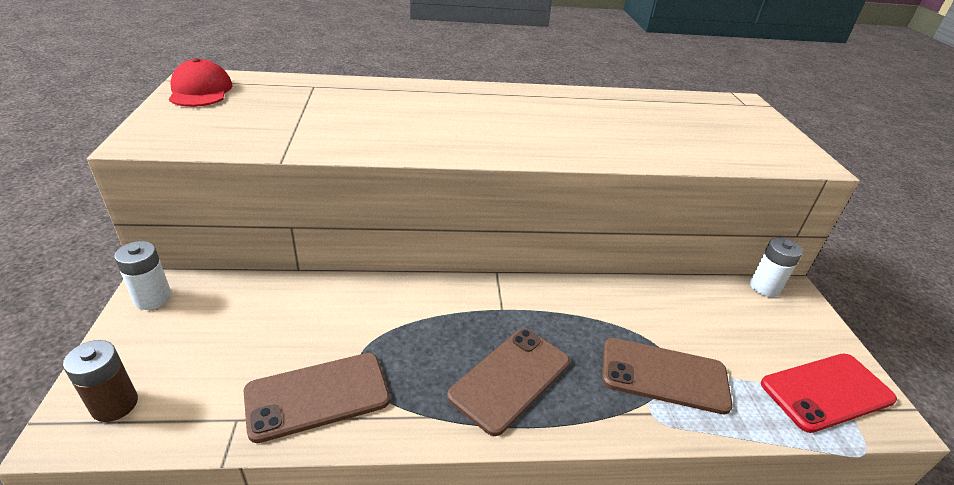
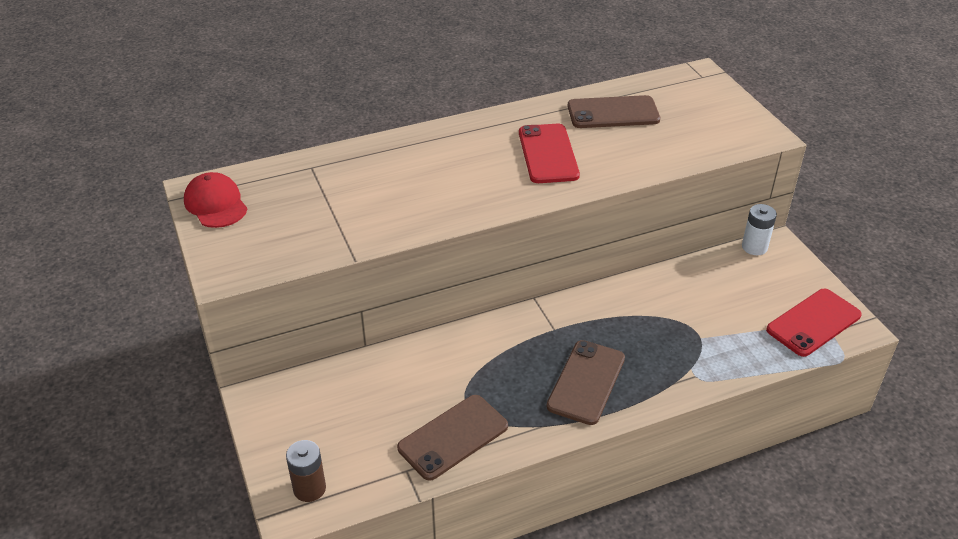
camera: 15 degrees left, 5 degrees up
(153, 298) = (264, 406): white battery -> none
(552, 125) = (548, 154): none -> red phone
(664, 375) = (696, 345): brown phone -> brown phone (613, 113)

